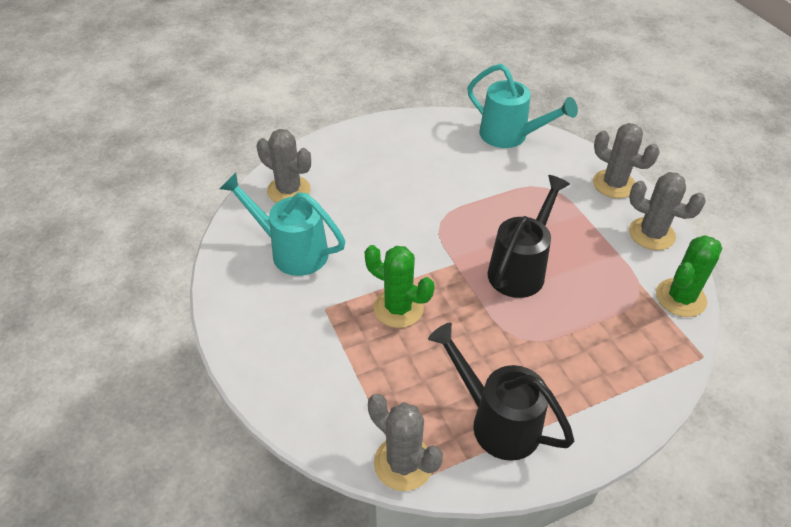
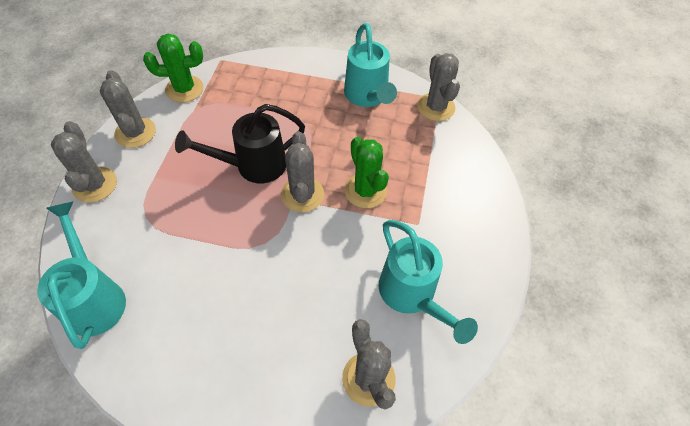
camera: 145 degrees left, 10 degrees up
(451, 271) = (302, 194): none -> grey cactus
(497, 422) = (367, 96): black watering can -> turquoise watering can

